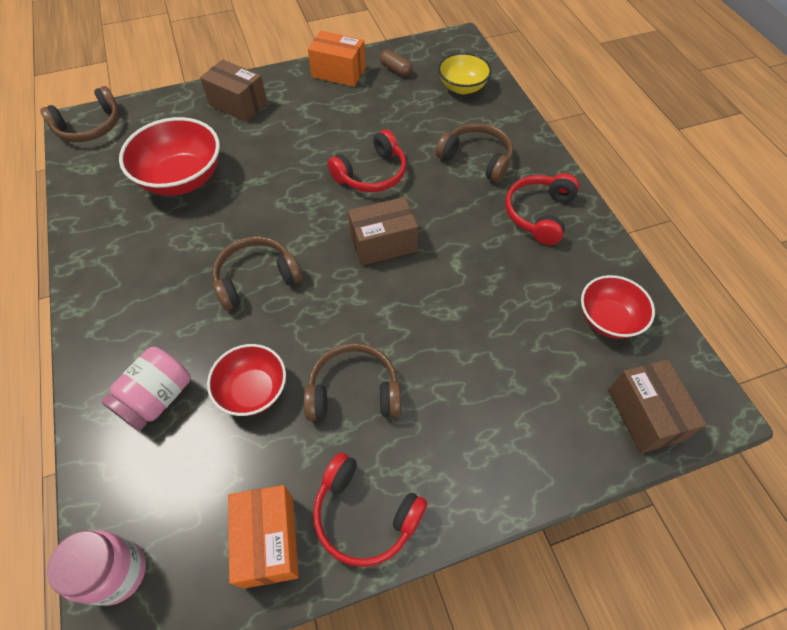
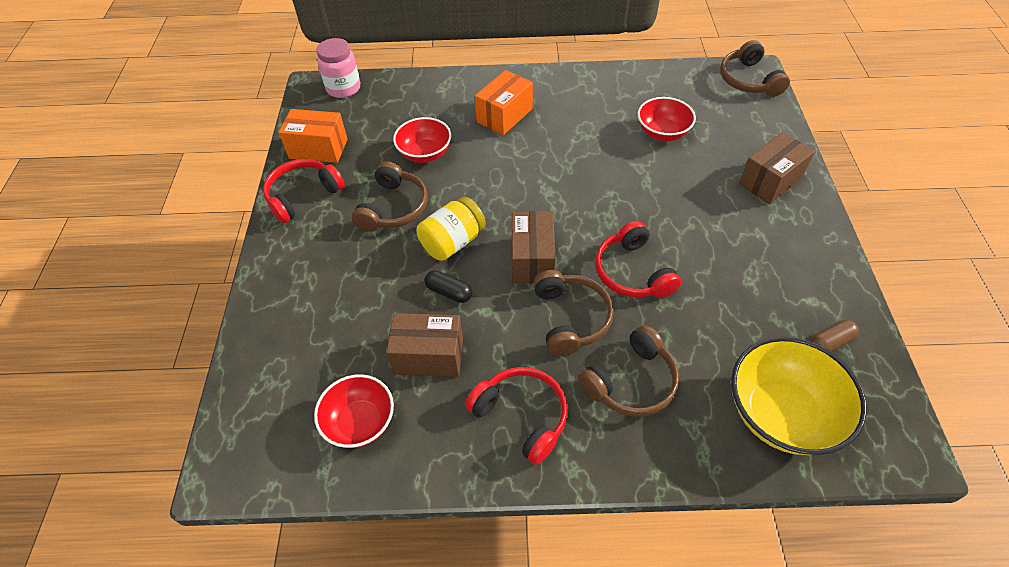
camera: 110 degrees right, 5 degrees down
(157, 398) = (445, 108): pink jar -> none
(182, 179) = (662, 133): red bowl -> red bowl, size x0.63
(256, 278) = (527, 167): brown headphones -> brown headphones (571, 318)
(338, 72) = (825, 279): orange box -> orange box (504, 115)
(384, 314) = (452, 242): none -> yellow jar
(447, 298) = (449, 292): none -> black capsule
(462, 87) = (781, 414): yellow bowl -> yellow bowl, size x1.58
(644, 414) = (256, 404): brown box -> brown box (429, 356)

